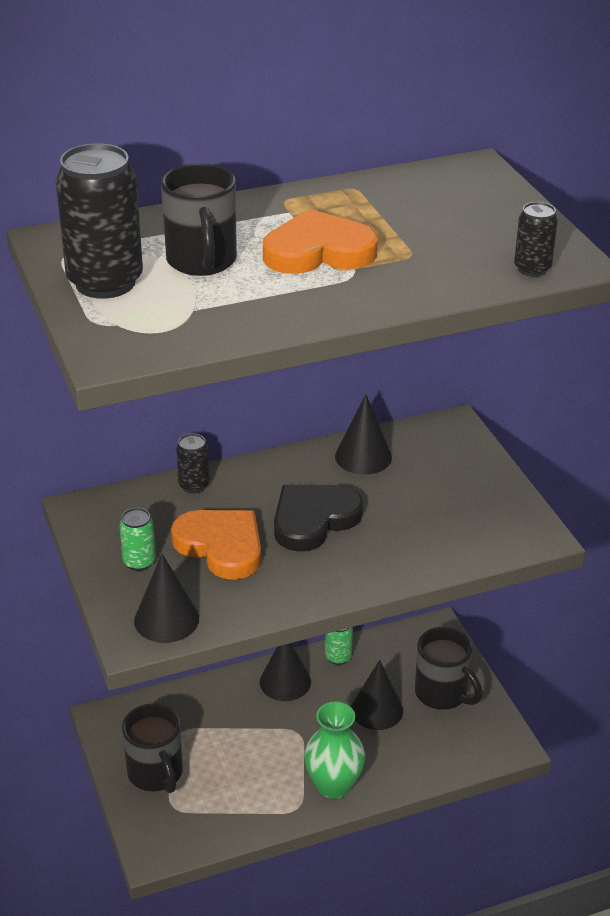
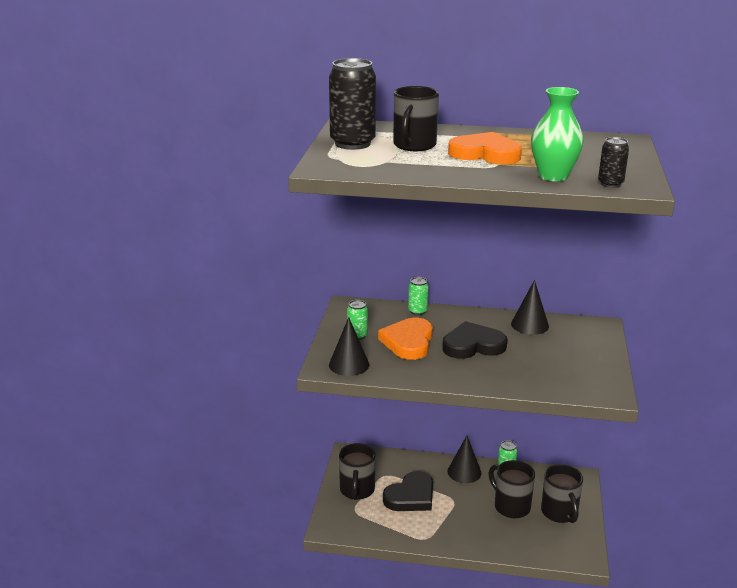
camera: 30 degrees right, 10 degrees down
(194, 485) = (417, 311): black can -> green can
(221, 546) = (408, 342): orange heart -> orange heart turned 150 degrees counterclockwise
(237, 751) = (411, 496): none -> black heart
(333, 785) = (455, 535): green vase -> green vase (553, 176)
(376, 710) = (510, 506): black cone -> black mug

